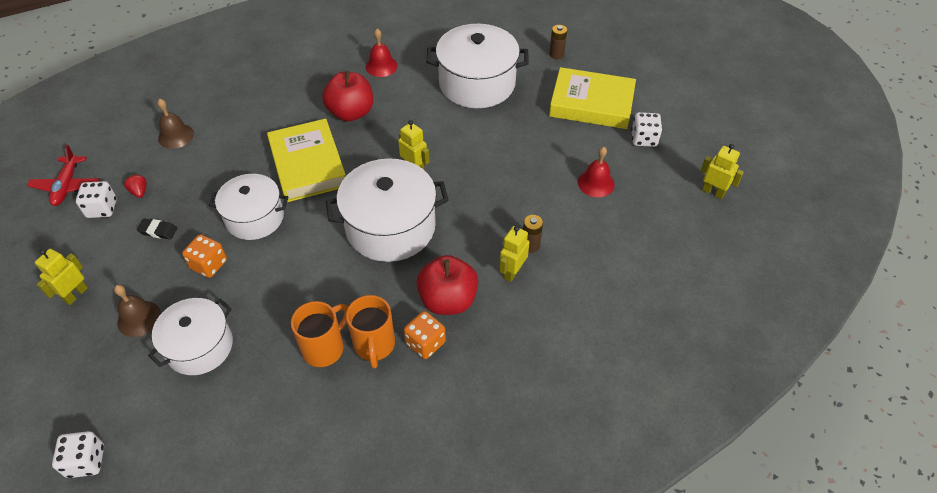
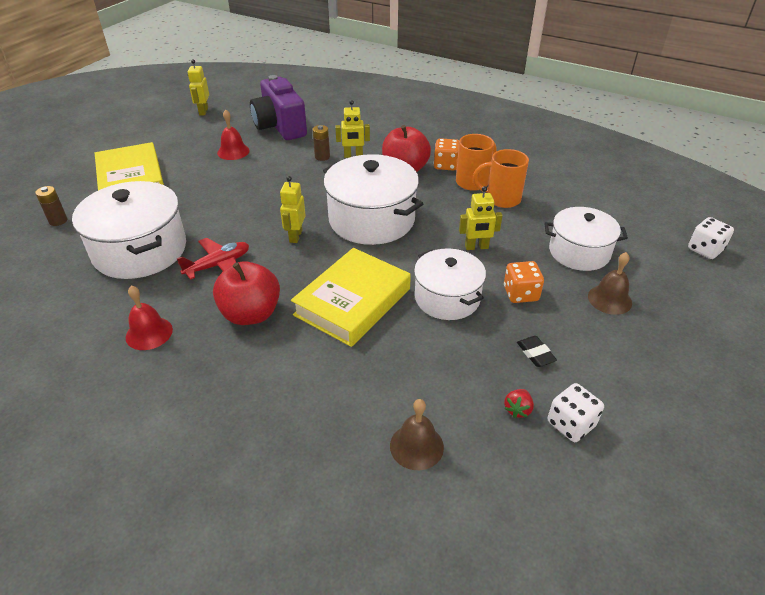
camera: 125 degrees left, 10 degrees down
(67, 186) = (591, 492): red plane -> red plane (218, 265)
(76, 294) = (653, 357): yellow robot -> yellow robot (476, 247)
(628, 241) = (280, 126): none -> purple camera
(644, 139) = (163, 147): white dice -> none

